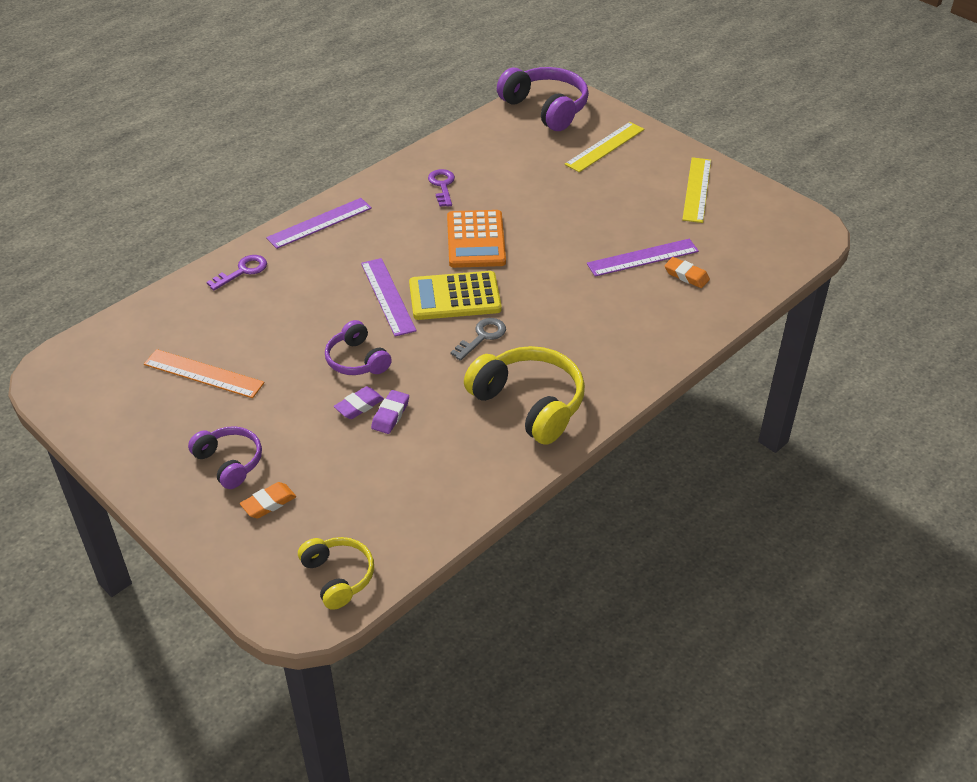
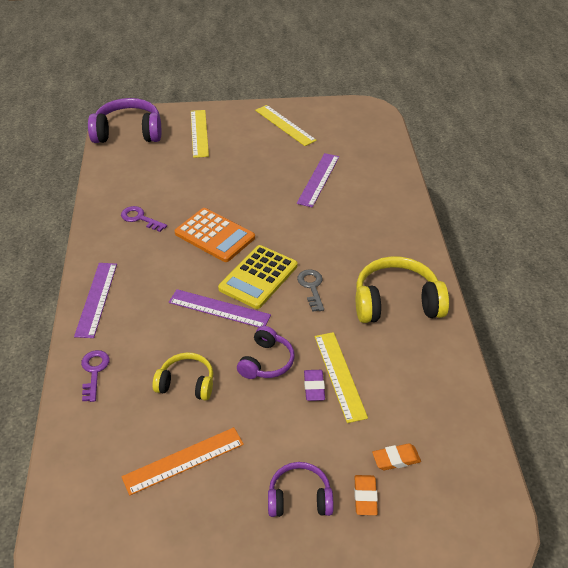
camera: 50 degrees left, 0 degrees up
(338, 577) = (473, 496): yellow headphones -> yellow headphones (186, 383)
(357, 360) = (266, 362): purple headphones -> purple headphones turned 75 degrees counterclockwise
(390, 415) = (340, 376): purple eraser -> yellow ruler
(686, 275) = (354, 173): orange eraser -> orange eraser (396, 459)

